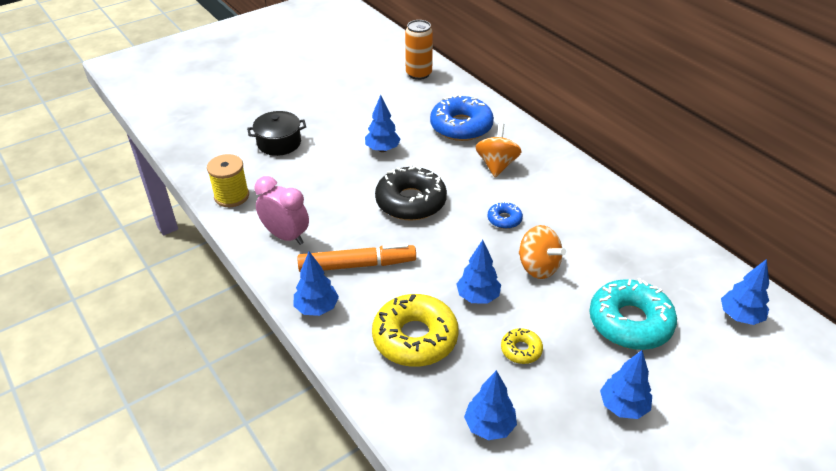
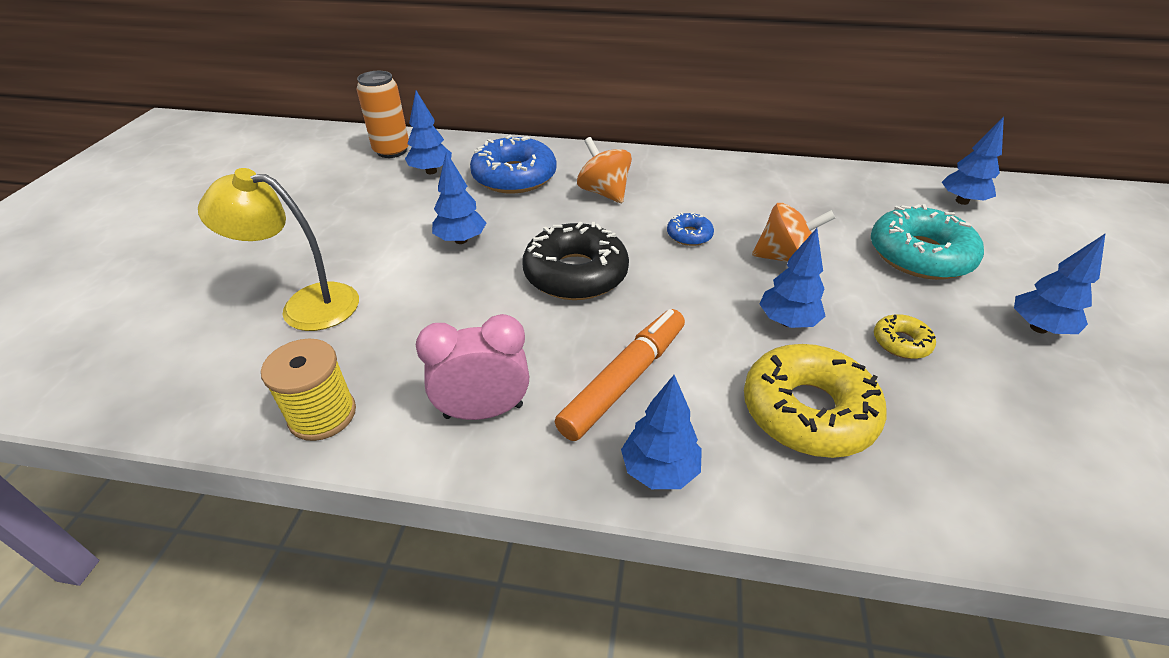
camera: 45 degrees left, 0 degrees up
(279, 143) = (305, 305): black pot -> yellow lamp
(489, 426) = (1011, 441): blue tree -> blue tree (431, 171)

